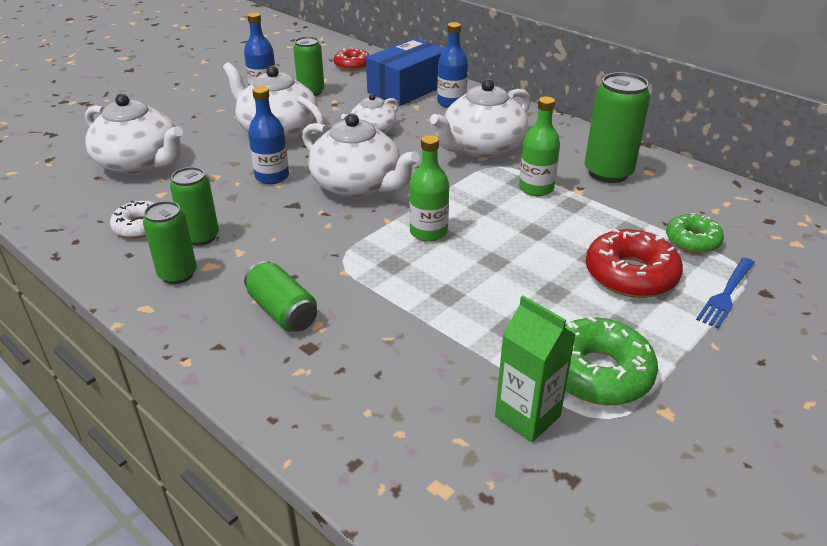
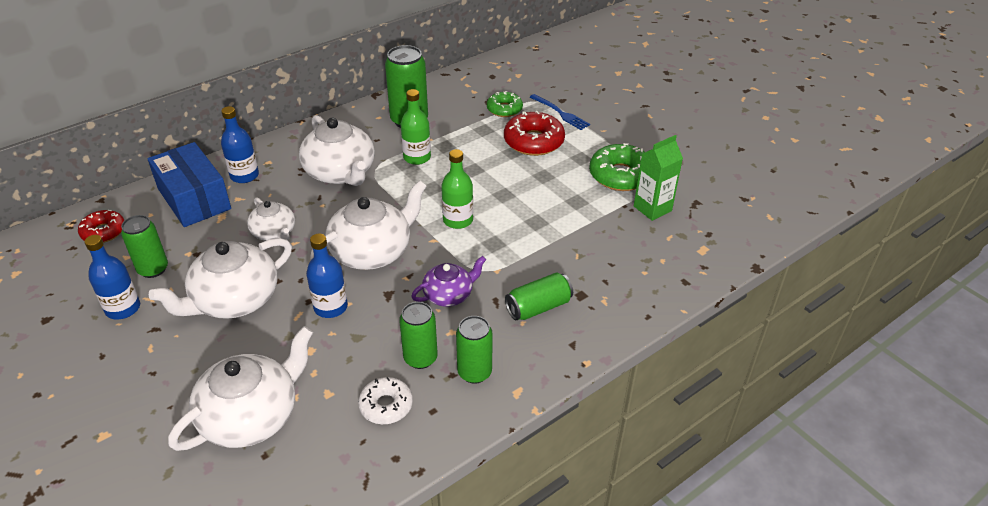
camera: 80 degrees left, 5 degrees up
(297, 242) = (449, 294): none -> purple teapot

